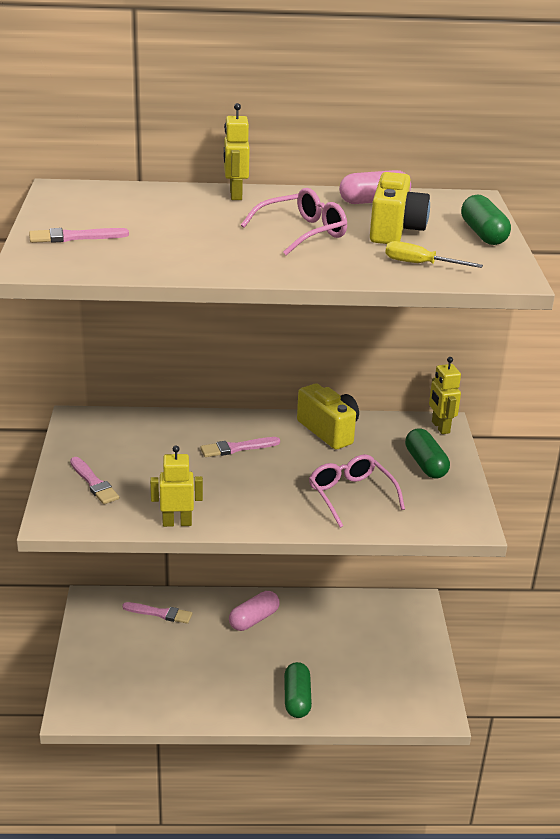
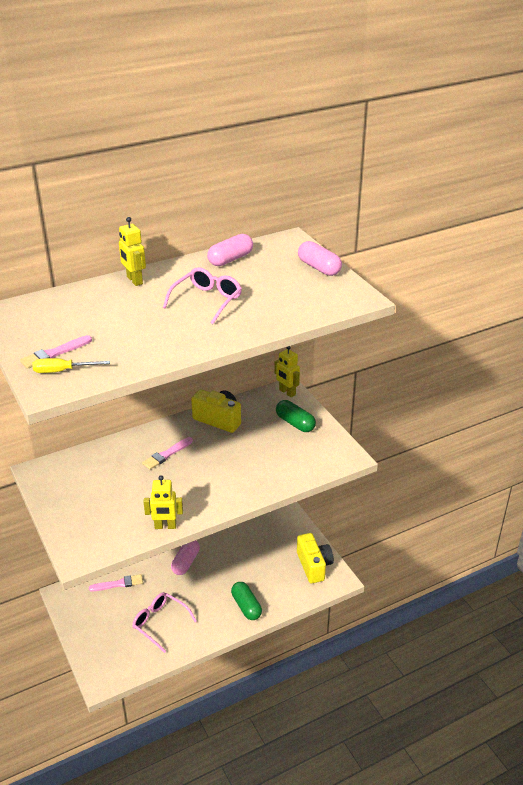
camera: 25 degrees left, 5 degrees up
(94, 483) = (86, 518): pink brush -> none
(177, 523) = (165, 526): yellow robot -> yellow robot turned 150 degrees counterclockwise
(351, 495) = (264, 463): pink glasses -> pink glasses (160, 623)
(395, 230) = (263, 281): yellow camera -> yellow camera (314, 566)
(420, 264) = (301, 305): yellow screwdriver -> yellow screwdriver (62, 371)
(483, 234) = (319, 268): green capsule -> pink capsule

